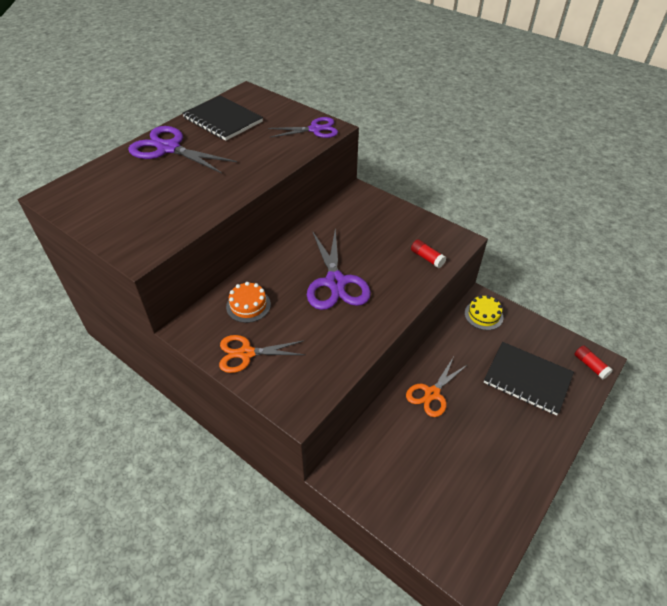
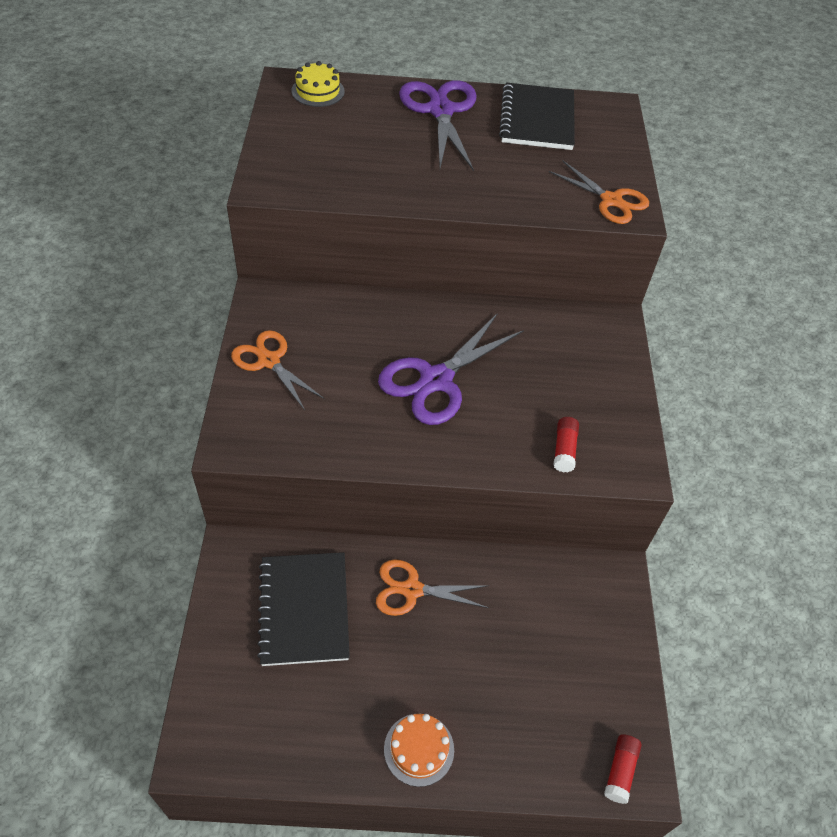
camera: 50 degrees right, 5 degrees up
(248, 305) = (334, 325): orange cake -> orange cake (419, 749)
(315, 129) = (611, 201): purple scissors -> orange scissors
(483, 315) = (592, 589): yellow cake -> yellow cake (318, 91)
(527, 379) = (525, 693): black notebook -> black notebook (304, 609)

